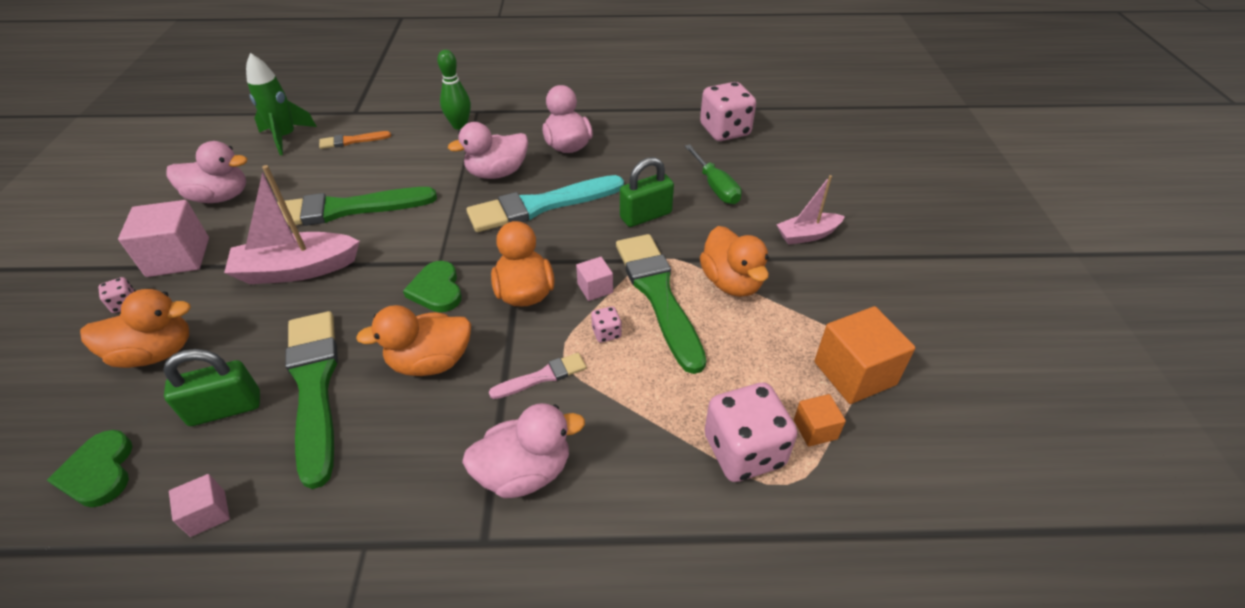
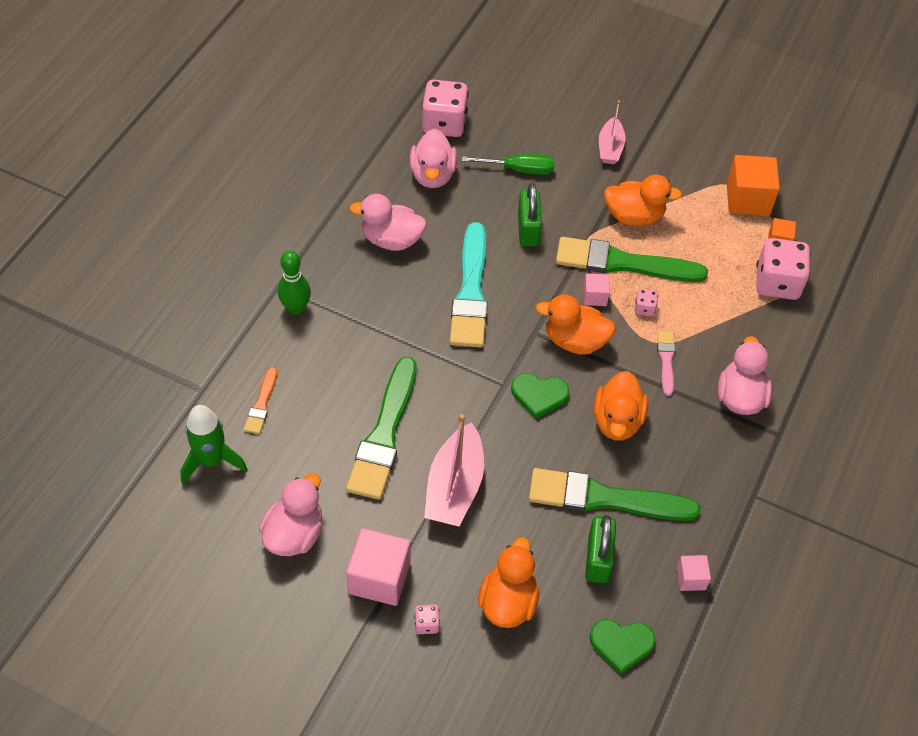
camera: 65 degrees left, 10 degrees up
(497, 173) = (401, 305): pink duck -> pink duck (433, 175)

